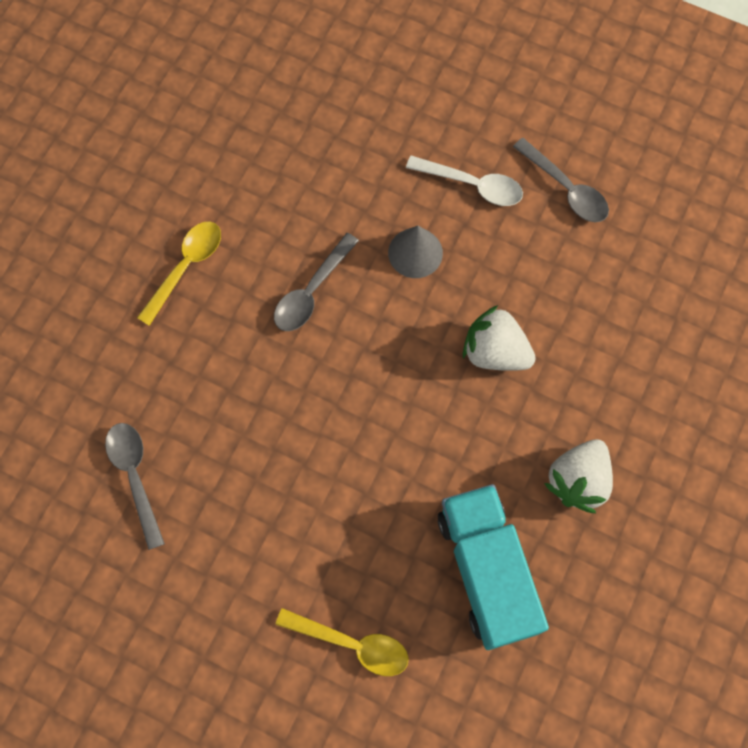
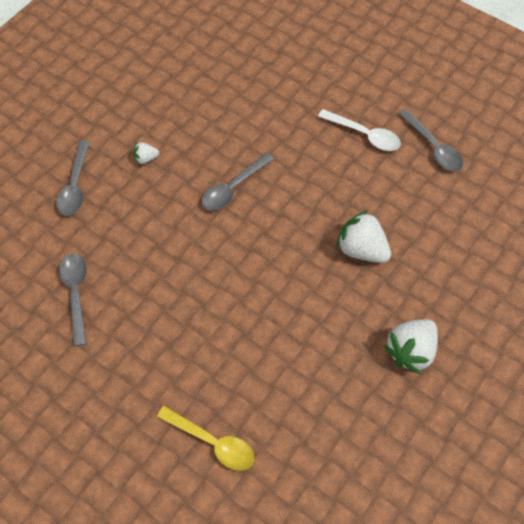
camera: 10 degrees right, 10 degrees down
(98, 323) = (75, 185): none -> grey spoon
(185, 267) = (146, 159): yellow spoon -> white strawberry
(415, 253) = (314, 173): grey cone -> none
(486, 571) = (328, 406): turquoise truck -> none

